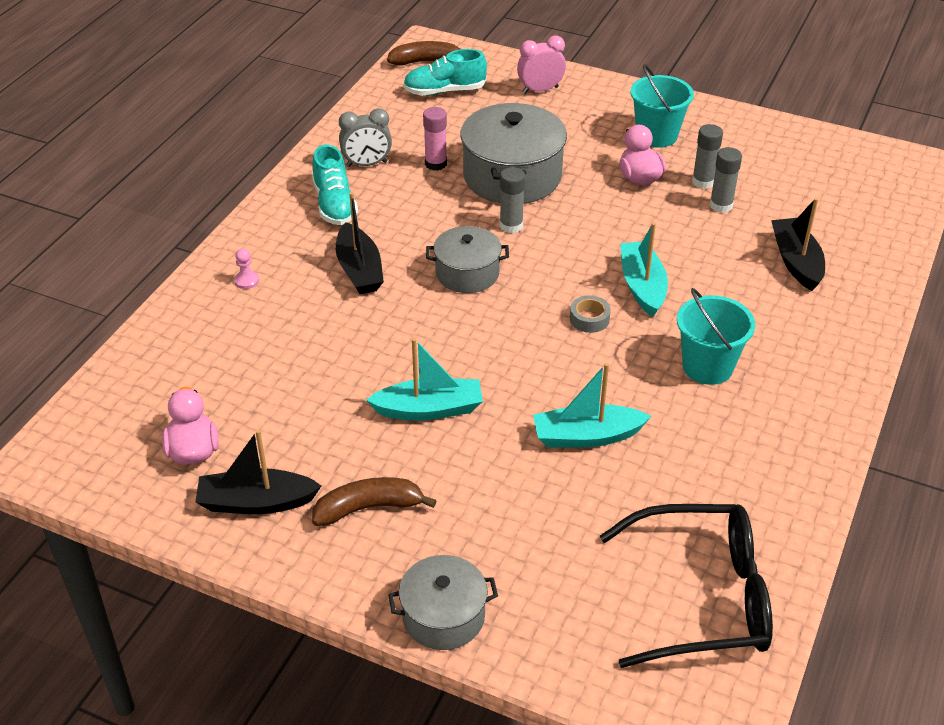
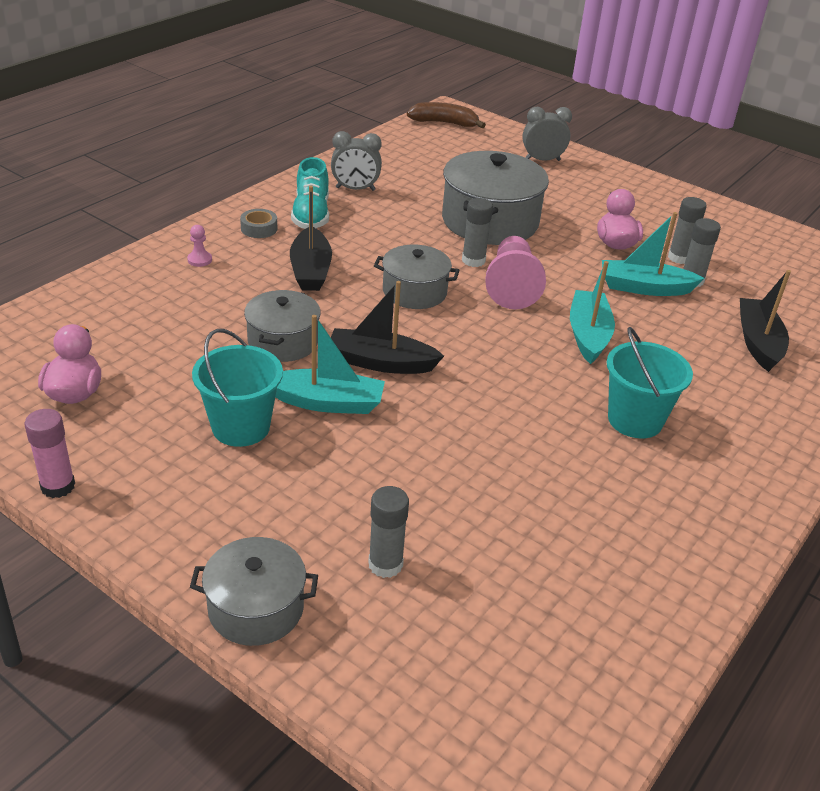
camera: 10 degrees right, 5 degrees down
(256, 502) = (113, 452): black boat -> black boat (381, 362)
(364, 354) = (283, 342): none -> grey pot
(368, 508) = (224, 481): brown banana -> none
(436, 164) = (420, 199): pink glue stick -> pink glue stick (58, 486)
(444, 91) = (451, 147): turquoise shoe -> none
(537, 552) = (385, 564): none -> grey glue stick
(540, 90) = (542, 160): pink clock -> grey clock
(556, 248) = (511, 286): none -> pink pawn
(586, 436) = (482, 460): turquoise boat -> turquoise boat (644, 288)
(589, 319) = (523, 353): grey tape -> grey tape (259, 228)
(656, 135) = (644, 213): turquoise bucket -> turquoise bucket (241, 427)
(703, 597) = (558, 654): black glasses -> none

